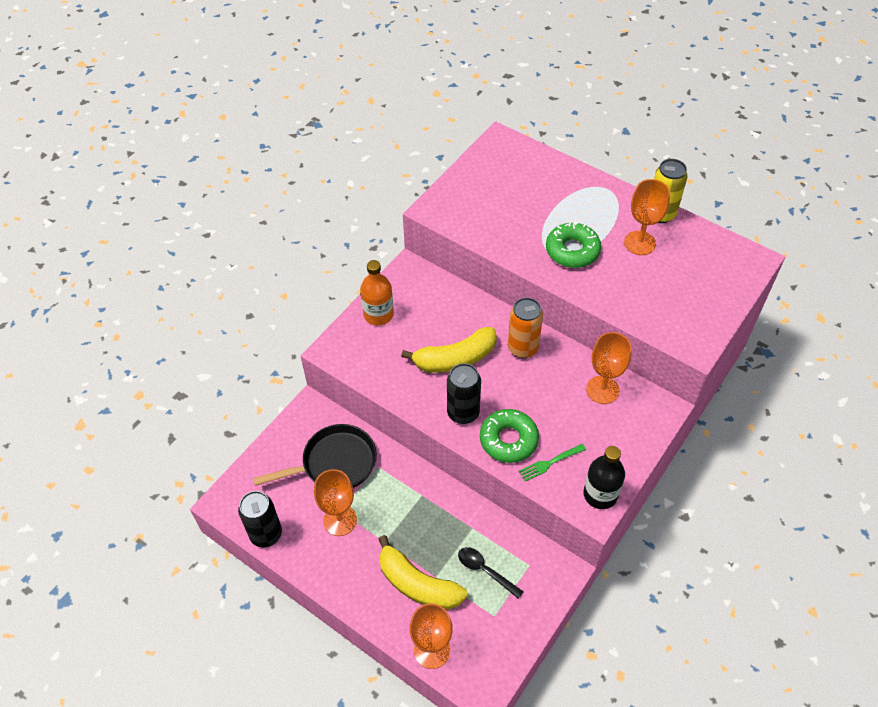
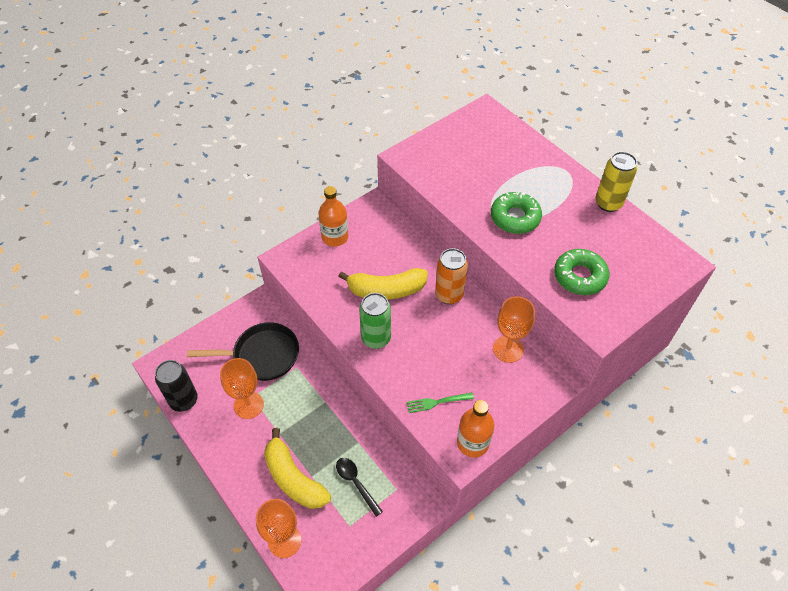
camera: 15 degrees right, 0 degrees up
(463, 413) = (376, 338): black can -> green can
(508, 440) = (407, 372): green donut -> green donut (579, 276)
(600, 494) = (472, 443): black bottle -> orange bottle
(639, 243) = (579, 224): orange goblet -> none

